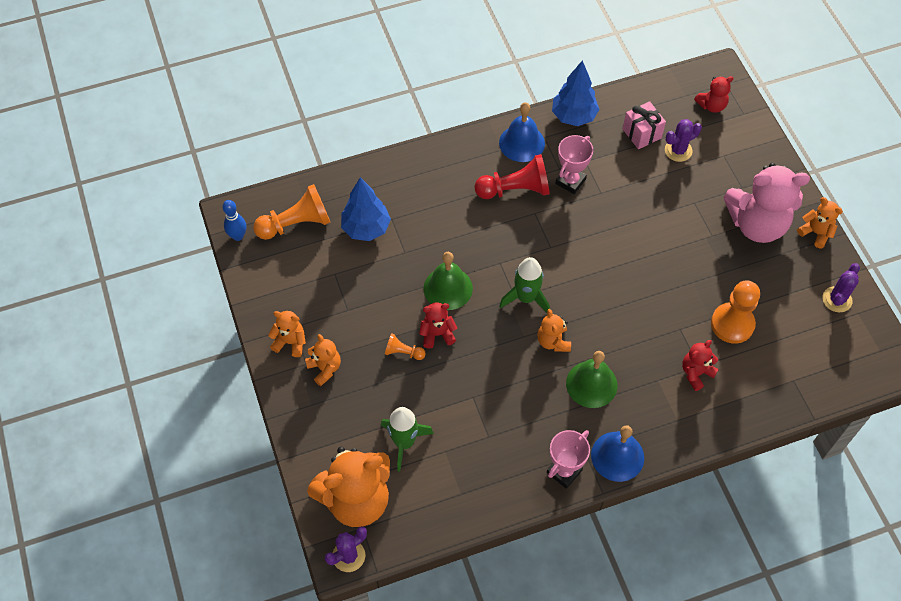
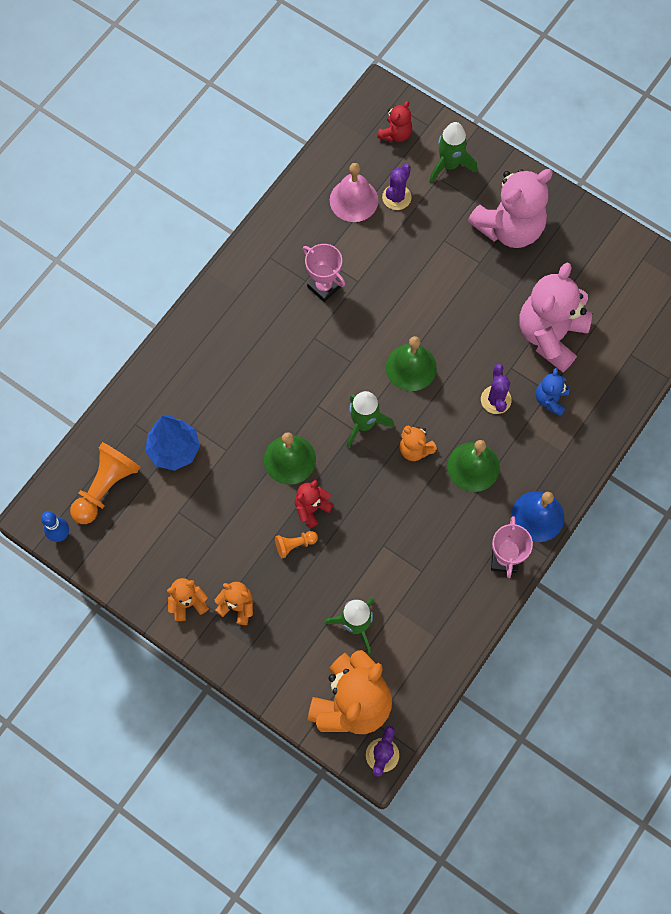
camera: 35 degrees left, 10 degrees up
(515, 189) = (281, 326): red pawn -> none
(522, 143) = (254, 276): blue bell -> none
(570, 181) = (324, 287): pink trophy -> pink trophy turned 45 degrees counterclockwise
(573, 116) = (282, 220): blue tree -> none
(596, 279) = (411, 367): none -> green bell
(641, 133) = (353, 200): pink gift -> pink bell
(696, 373) = (550, 399): red teddy bear -> blue teddy bear
(732, 324) = (550, 335): orange pawn -> pink teddy bear
(740, 151) = (449, 165): none -> green rocket
(815, 233) = (562, 205): orange teddy bear -> none
(837, 299) = (618, 257): purple cactus -> purple cactus (496, 400)

